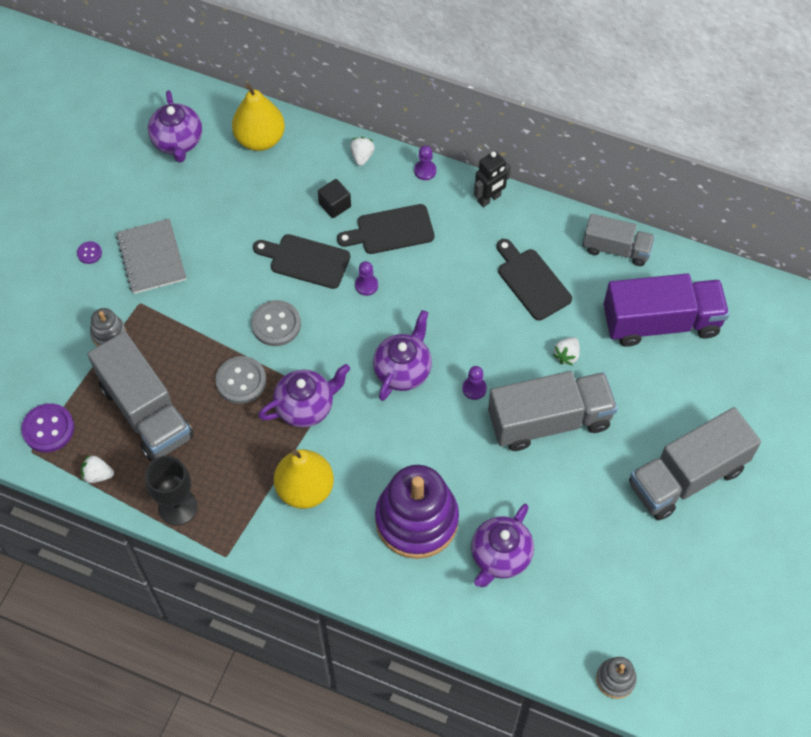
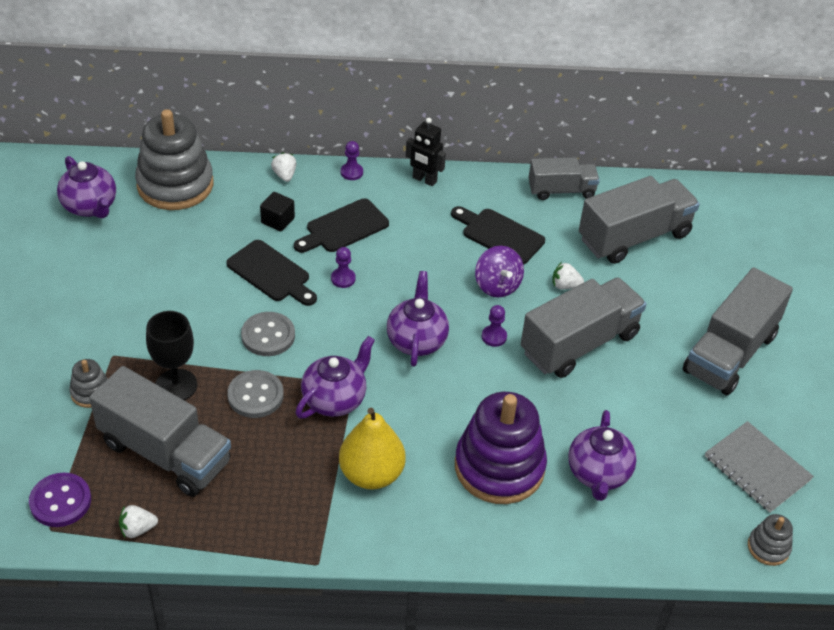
camera: 25 degrees left, 15 degrees down
(89, 253) = (36, 325): purple button -> none
(151, 257) = (107, 312): grey notebook -> grey notebook (757, 468)
(177, 507) = (242, 533): black goblet -> black goblet (176, 385)
(260, 139) = (175, 185): yellow pear -> grey stacking toy
(305, 260) = (271, 273): black cutting board -> black cutting board turned 135 degrees counterclockwise
(489, 199) = (424, 180): black robot -> black robot turned 90 degrees clockwise
(503, 335) = (497, 285): none -> purple spinning top
(566, 355) = (565, 285): white strawberry -> white strawberry turned 90 degrees clockwise
(661, 322) = (634, 237): purple truck -> grey truck

